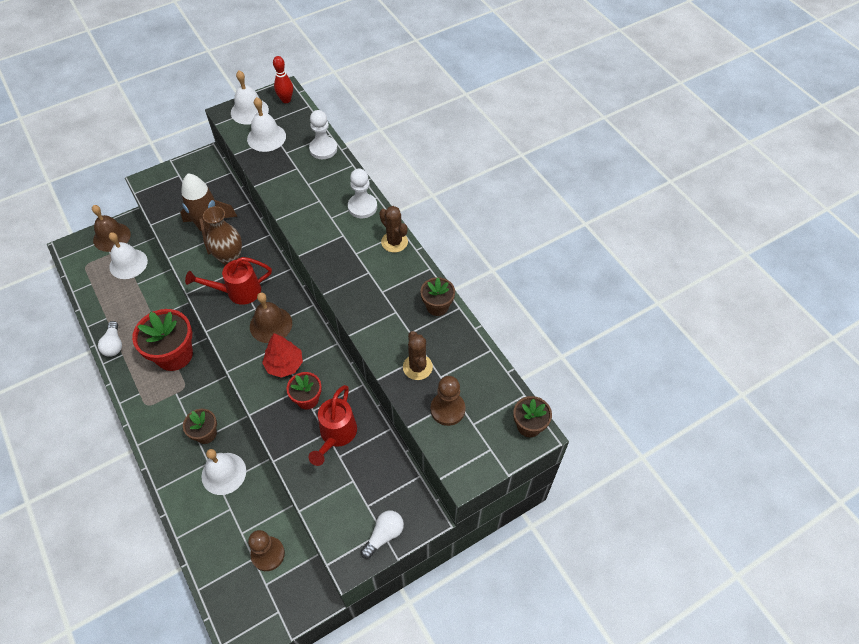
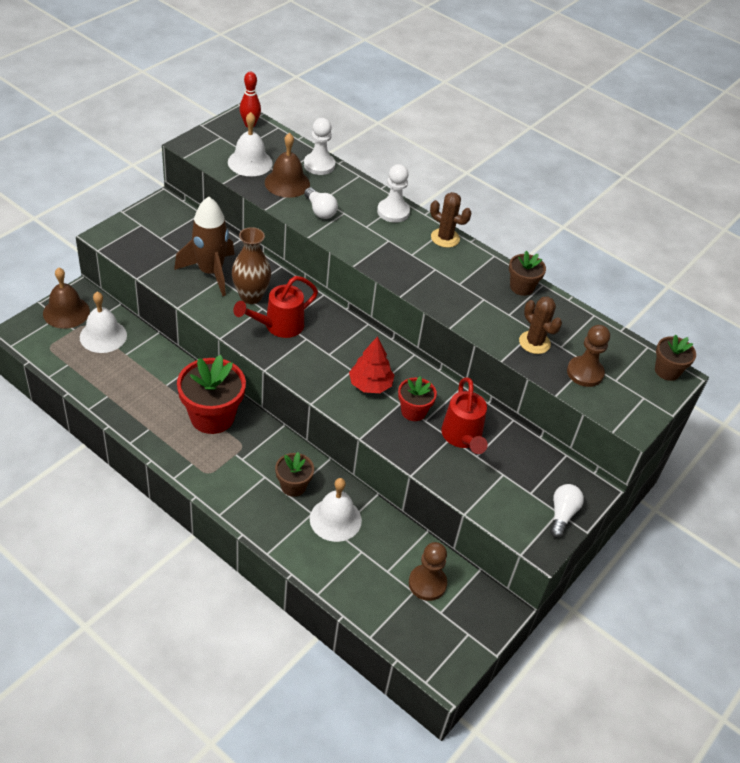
camera: 25 degrees left, 10 degrees down
(114, 344) = (133, 421): white light bulb -> white light bulb (320, 211)
(249, 111) = (215, 140): white bell -> none
(271, 324) = (333, 350): brown bell -> brown bell (287, 183)

